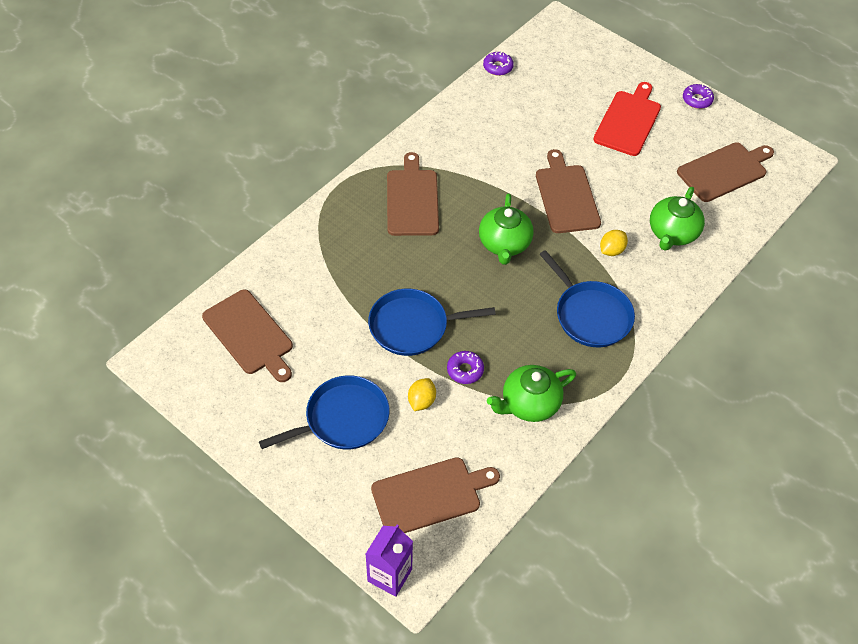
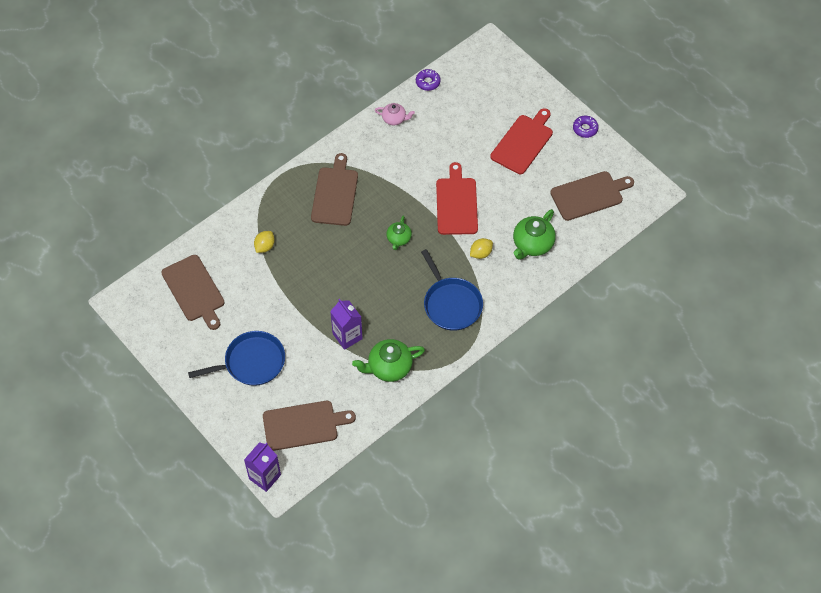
camera: 10 degrees right, 5 degrees up
(413, 326) = (315, 297): blue pan -> none
(421, 401) = (311, 356): yellow lemon -> yellow lemon (265, 246)
(465, 370) = (347, 336): purple donut -> purple carton
(467, 109) = (394, 119): none -> pink teapot
(504, 244) = (398, 239): green teapot -> green teapot, size x0.60
(566, 196) = (456, 203): brown cutting board -> red cutting board

